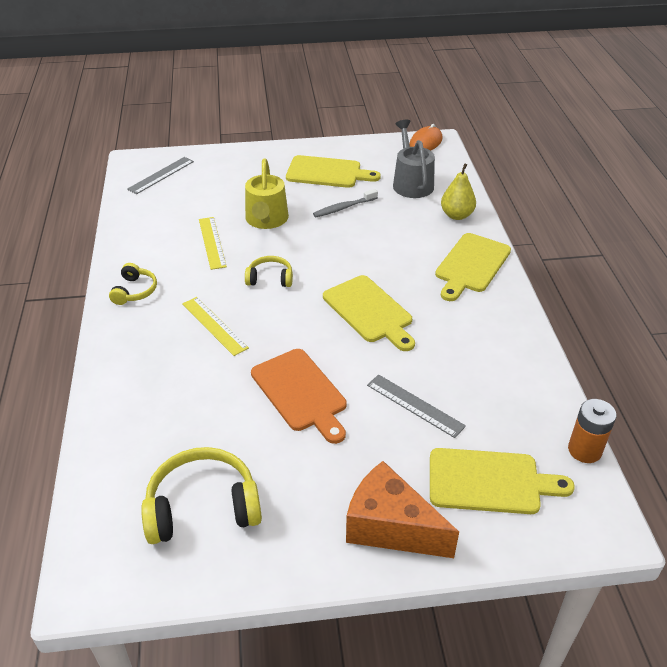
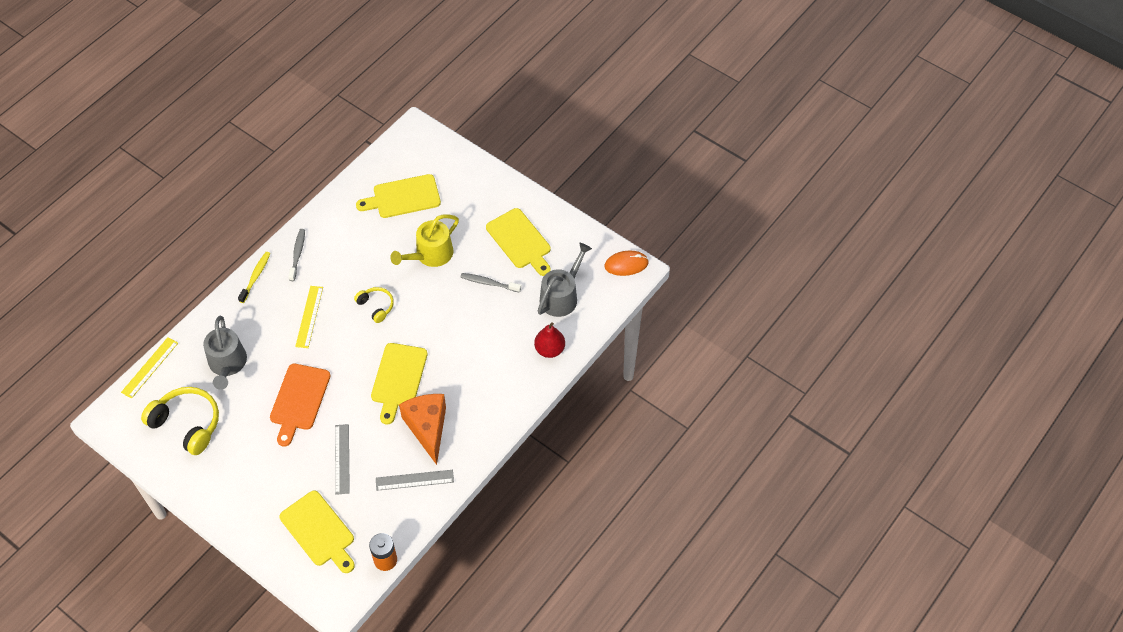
camera: 45 degrees right, 15 degrees up
(111, 333) = (255, 276): none -> yellow toothbrush
(135, 291) = (297, 254): yellow headphones -> grey toothbrush
(161, 175) = (416, 158): grey ruler -> grey ruler (414, 480)
(177, 419) = (227, 364): none -> grey watering can
(212, 242) = (378, 248): yellow ruler -> yellow ruler (149, 367)
(390, 527) = (248, 509): orange cheese -> orange cheese (427, 428)
(456, 215) = (549, 350): yellow pear -> red pear
(471, 265) = (500, 396): yellow cutting board -> yellow cutting board (403, 197)

